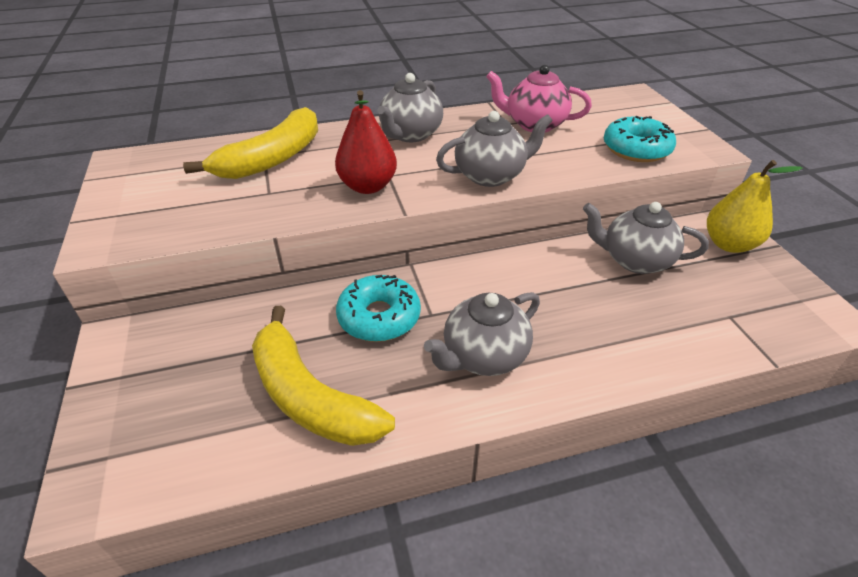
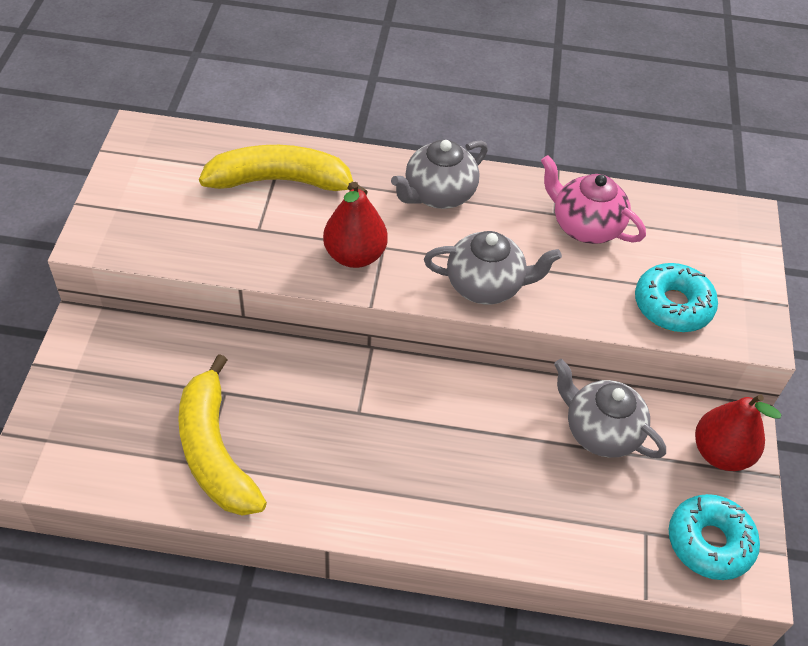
camera: 20 degrees right, 10 degrees up
(272, 158) = (281, 181): yellow banana -> yellow banana turned 150 degrees counterclockwise
(379, 317) = (310, 396): turquoise donut -> turquoise donut (709, 542)
(483, 356) = (380, 475): grey teapot -> none
(729, 244) = (720, 453): yellow pear -> red pear

